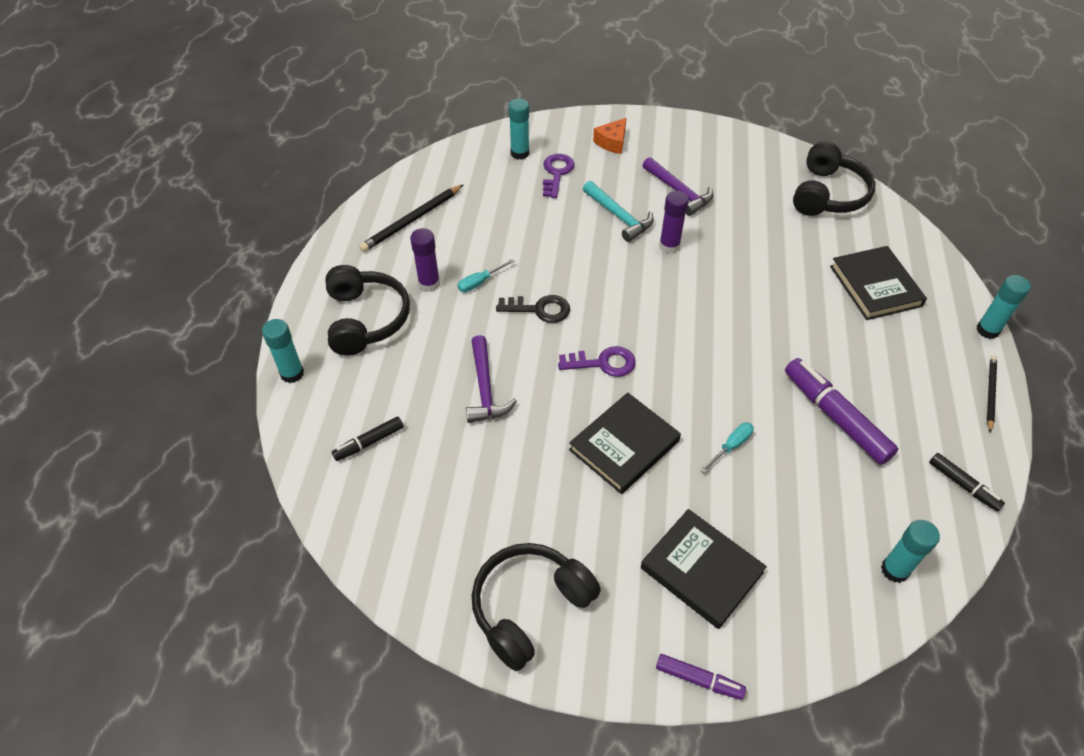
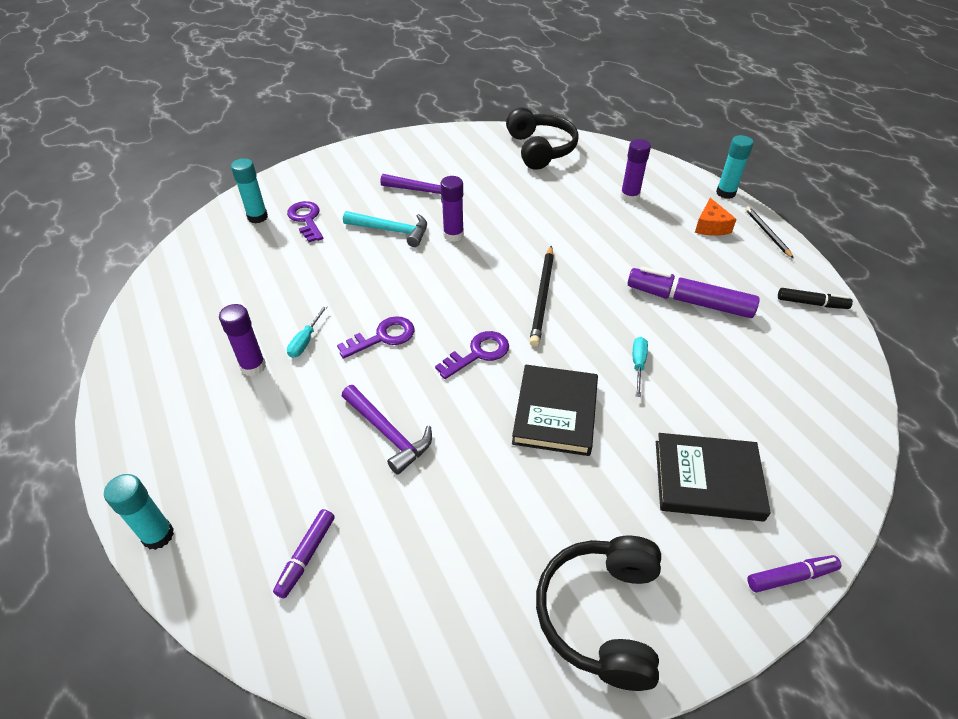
camera: 35 degrees left, 5 degrees down
(366, 319) = (208, 433): black headphones -> none
(369, 442) = (306, 556): black marker -> purple marker
(412, 220) = (189, 318): black pencil -> black pencil (542, 297)
(539, 309) = (383, 337): black key -> purple key
(612, 142) = (337, 177): orange cheese -> orange cheese (711, 226)
(875, 286) = (629, 197): black book -> purple glue stick
(894, 570) = (831, 390): turquoise glue stick -> none

